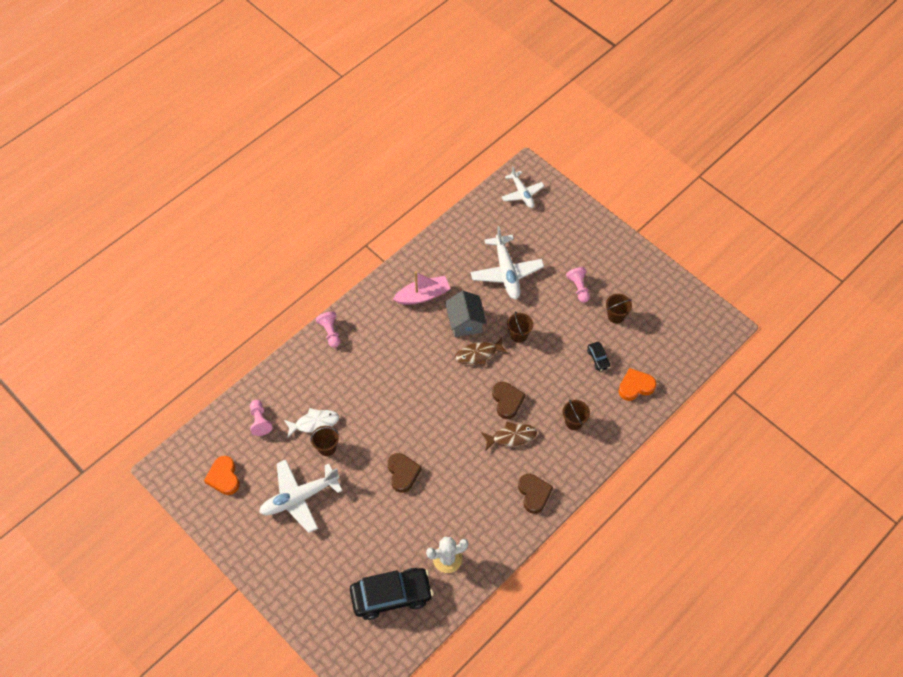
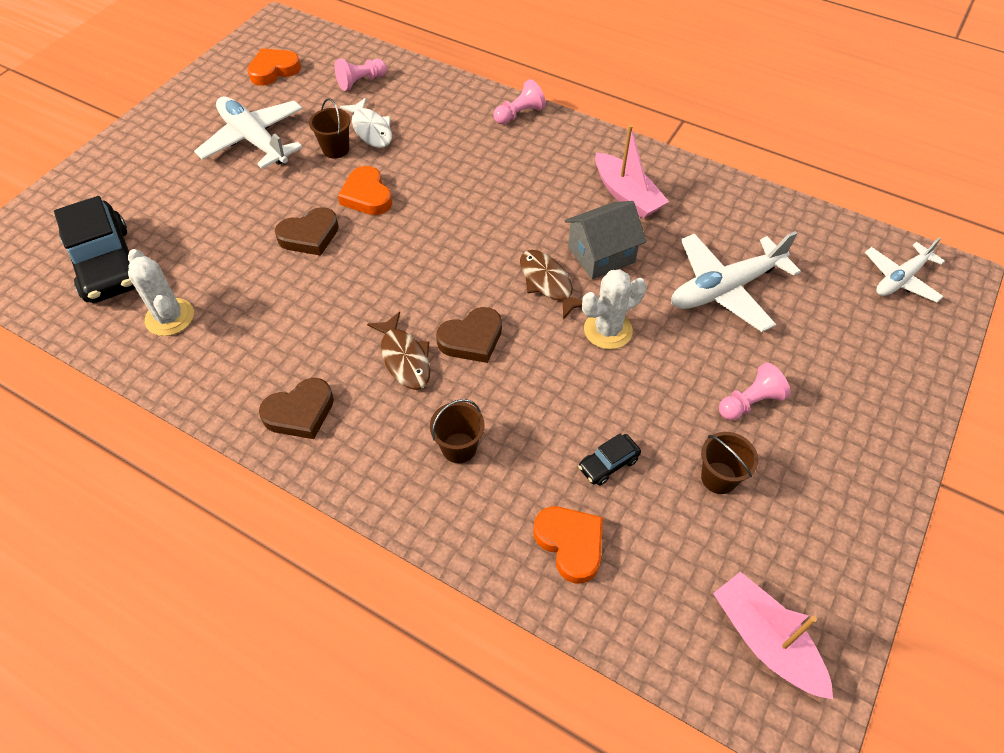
camera: 75 degrees right, 5 degrees down
(377, 435) = (367, 195): none -> orange heart
(519, 335) = (608, 330): brown bucket -> white cactus
(693, 326) = (765, 641): none -> pink boat

